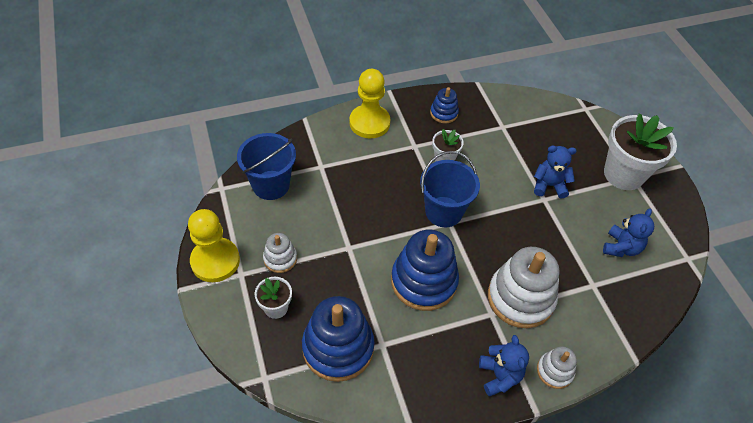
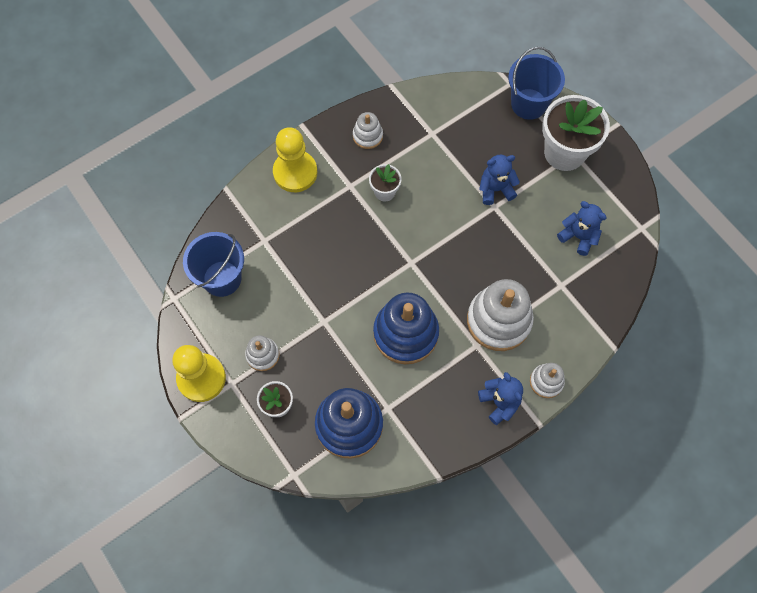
camera: 15 degrees left, 15 degrees up
(443, 212) = (402, 252): blue bucket -> blue bucket (528, 104)
(444, 113) = (367, 136): blue stacking toy -> white stacking toy
(621, 247) = (578, 236): blue teddy bear -> blue teddy bear turned 60 degrees counterclockwise

